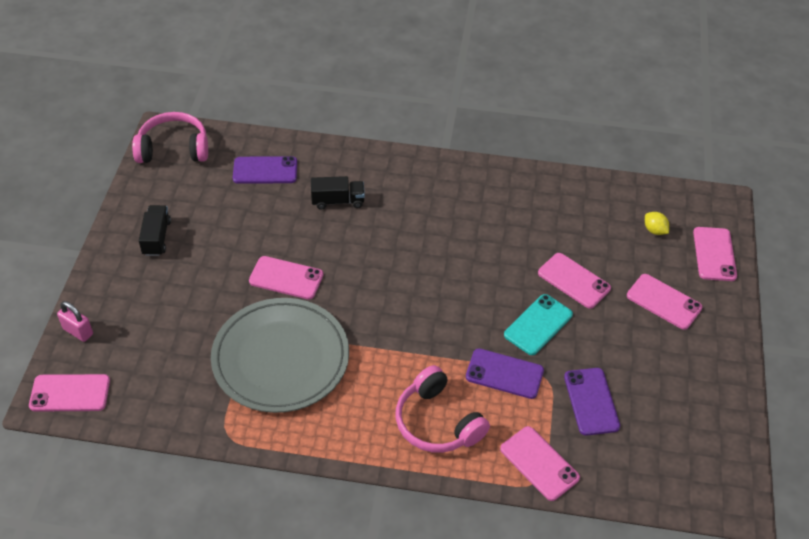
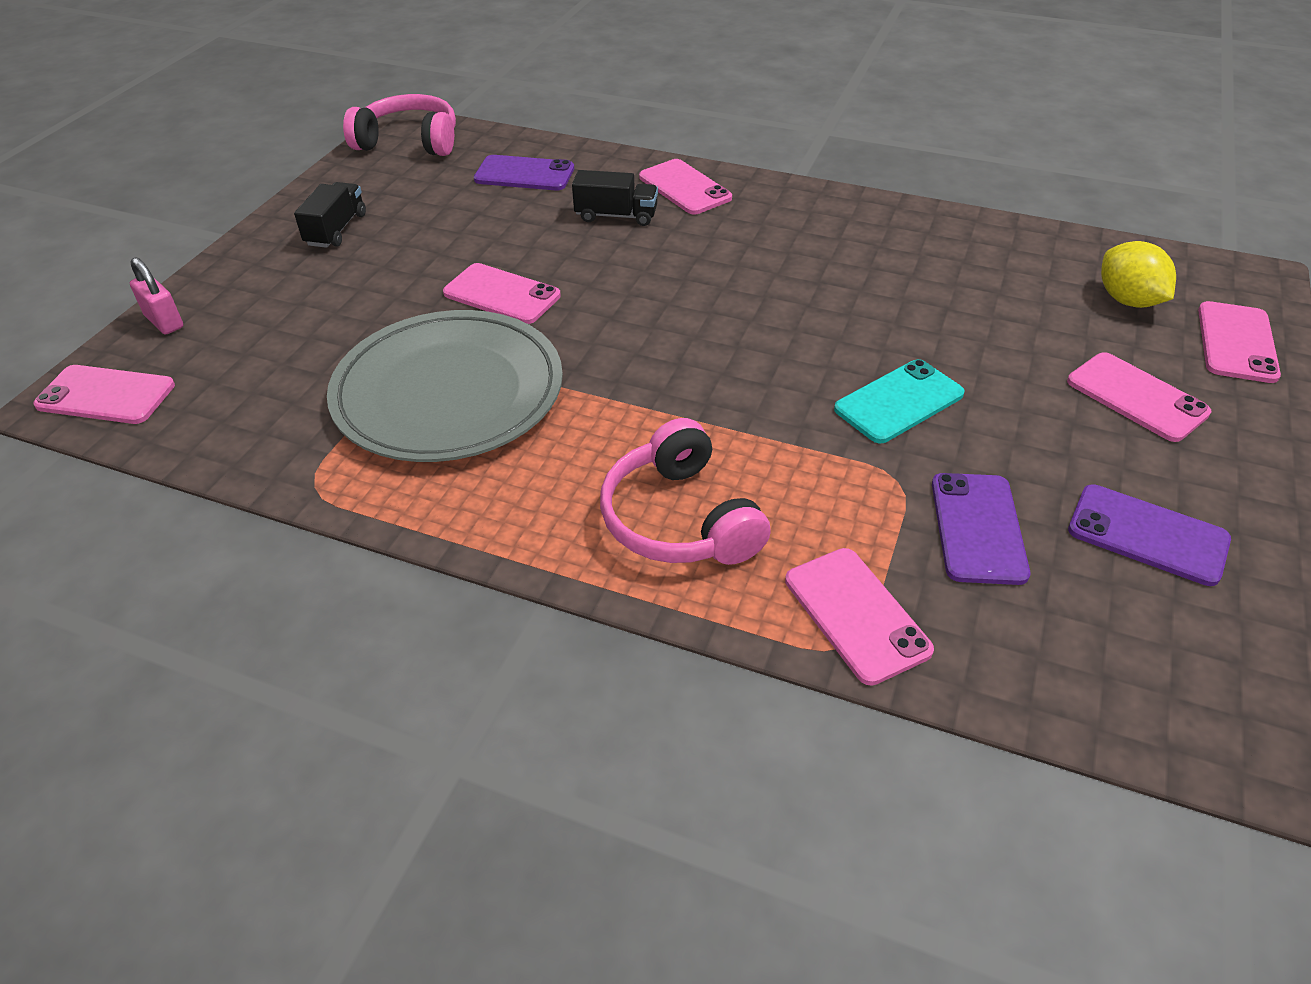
camera: 15 degrees right, 5 degrees down
(504, 374) = (822, 464): purple phone -> purple phone (1147, 535)
(574, 281) = (974, 350): pink phone -> pink phone (685, 187)
(654, 230) = (1128, 300): yellow lemon -> yellow lemon, size x1.64

